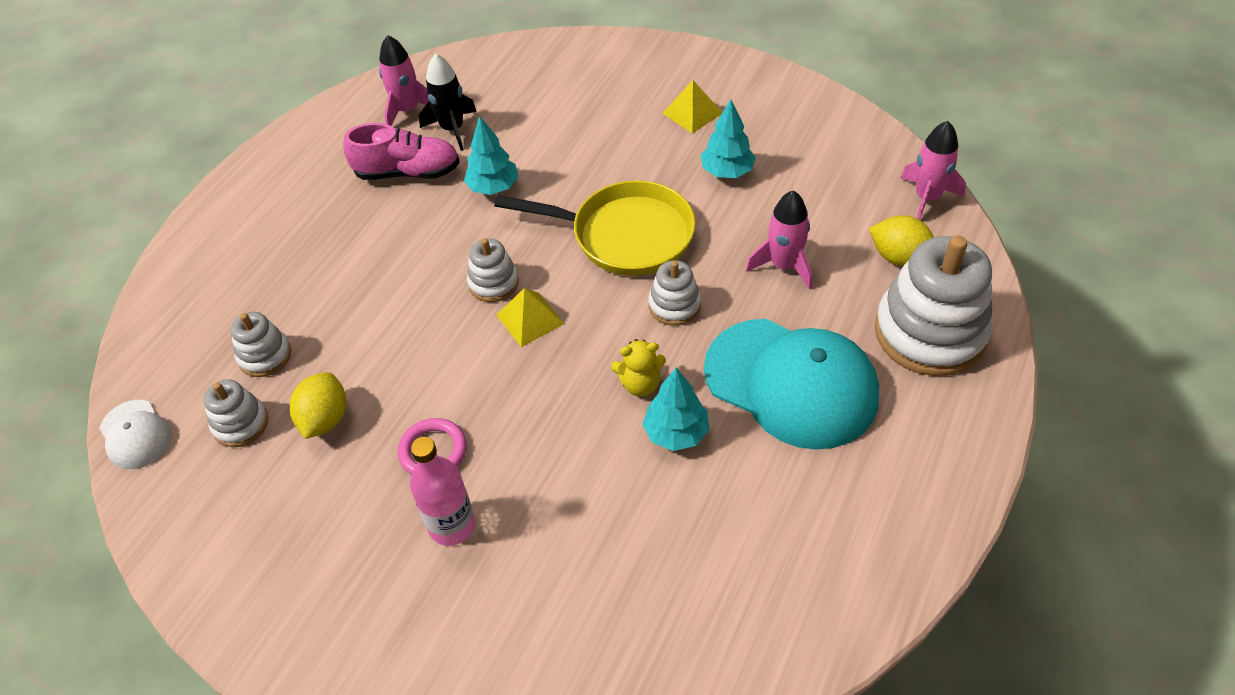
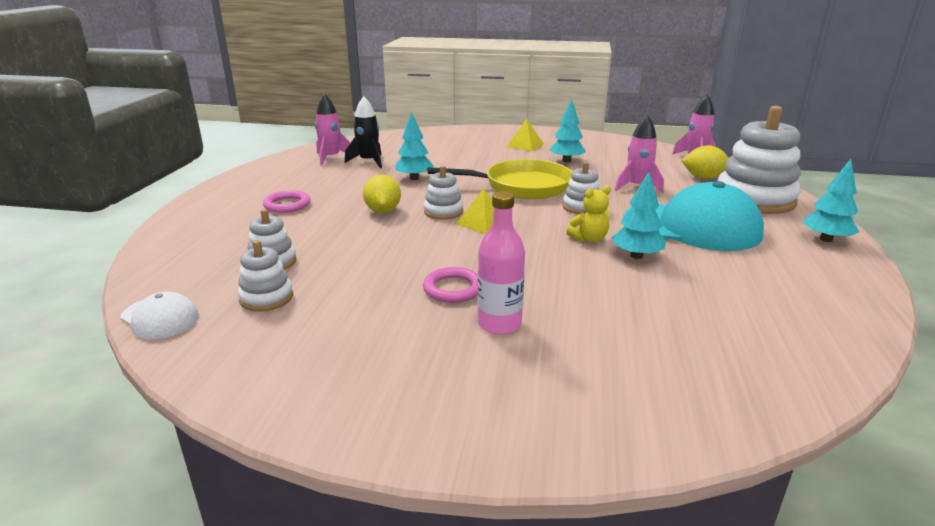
camera: 20 degrees left, 25 degrees down
(316, 229) = (287, 205): none -> pink ring
(325, 419) = (346, 285): yellow lemon -> yellow lemon (383, 211)
(408, 172) = (346, 178): pink shoe -> none
(951, 450) = (826, 239): none -> turquoise tree

